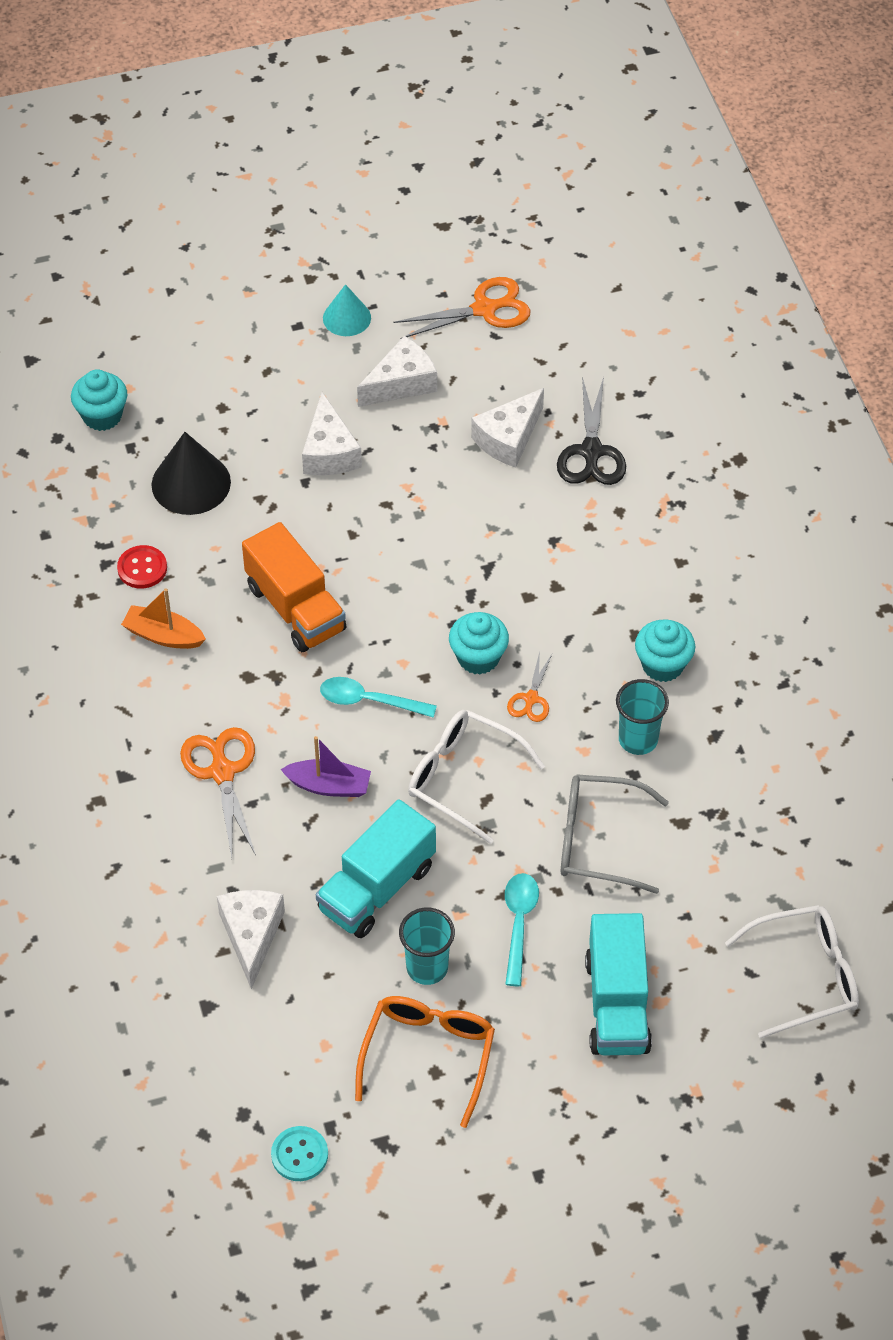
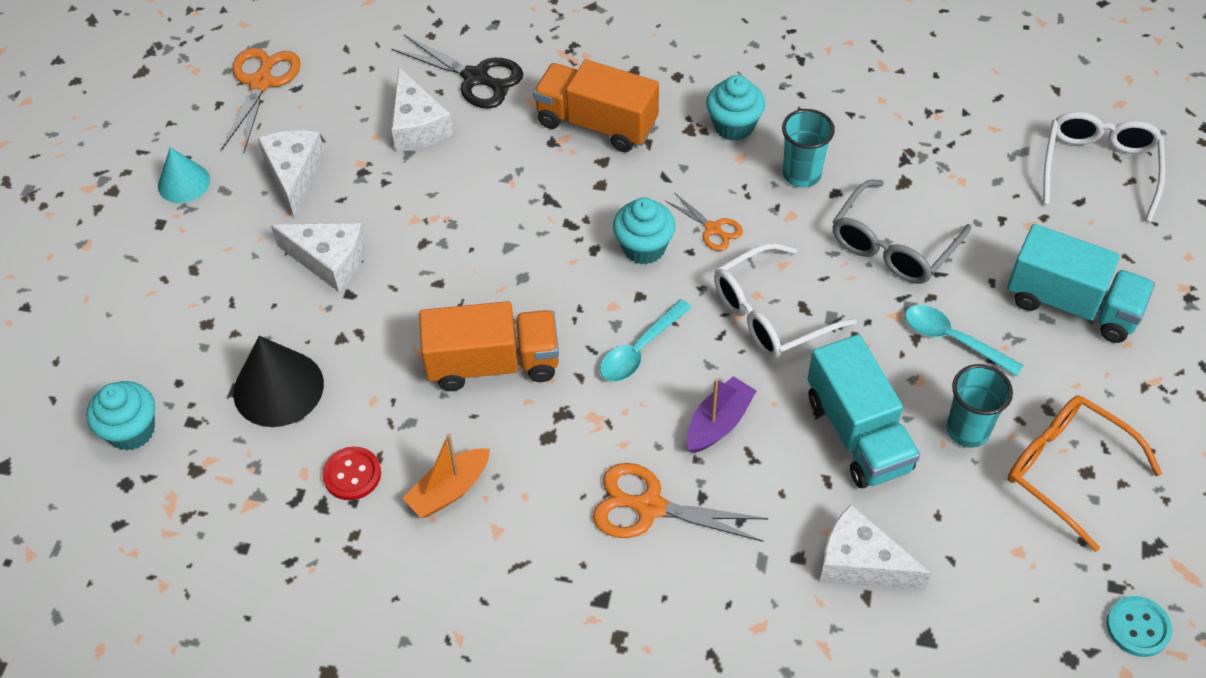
camera: 60 degrees left, 0 degrees up
(596, 563) = (597, 124): none -> orange truck

